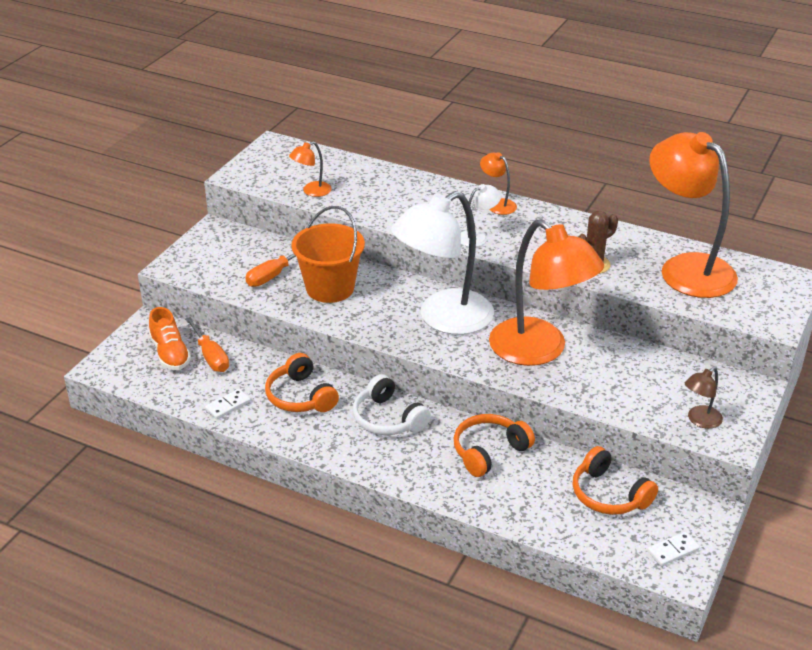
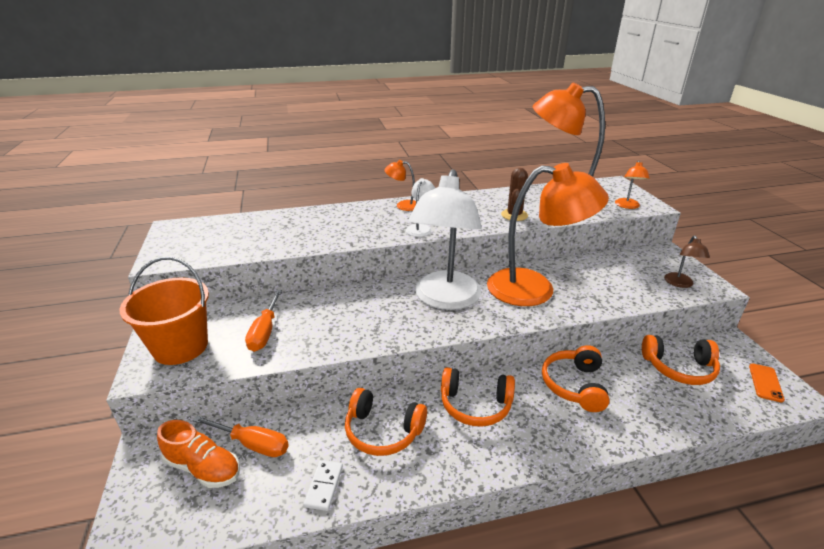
camera: 40 degrees left, 5 degrees down
(311, 191) = (249, 247): orange lamp -> orange lamp (627, 206)
(330, 288) = (329, 319): orange bucket -> orange bucket (180, 347)
(388, 419) = (475, 405): white headphones -> orange headphones
(673, 550) = (765, 382): white domino -> orange phone

